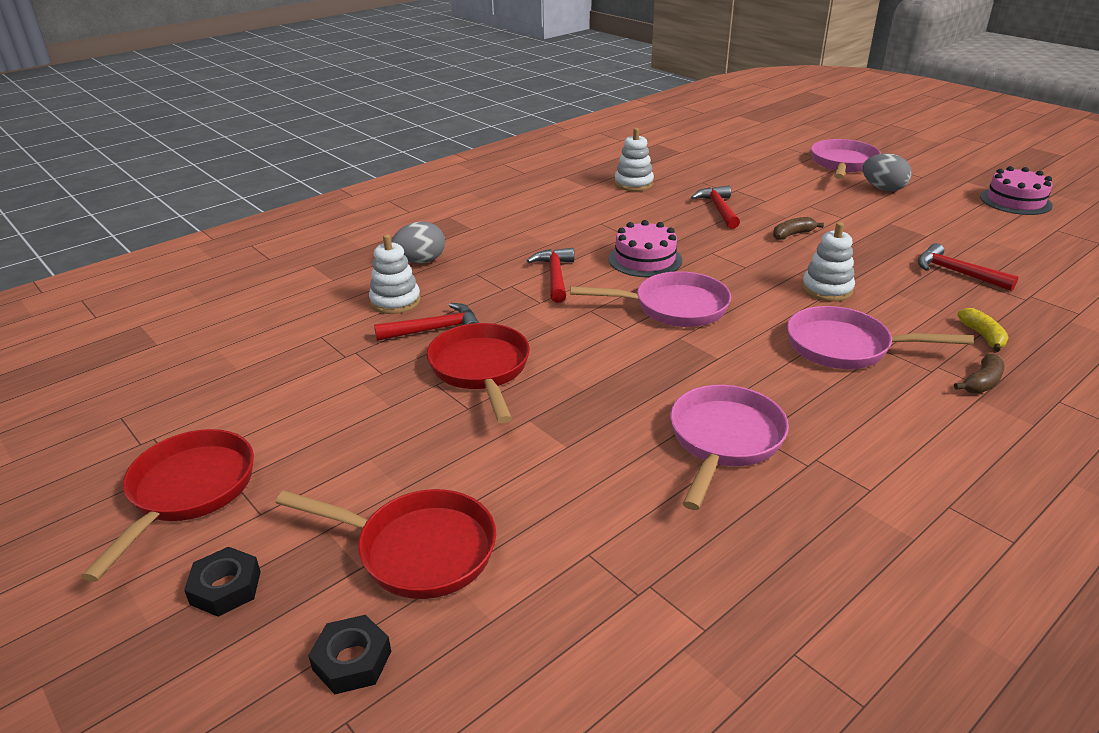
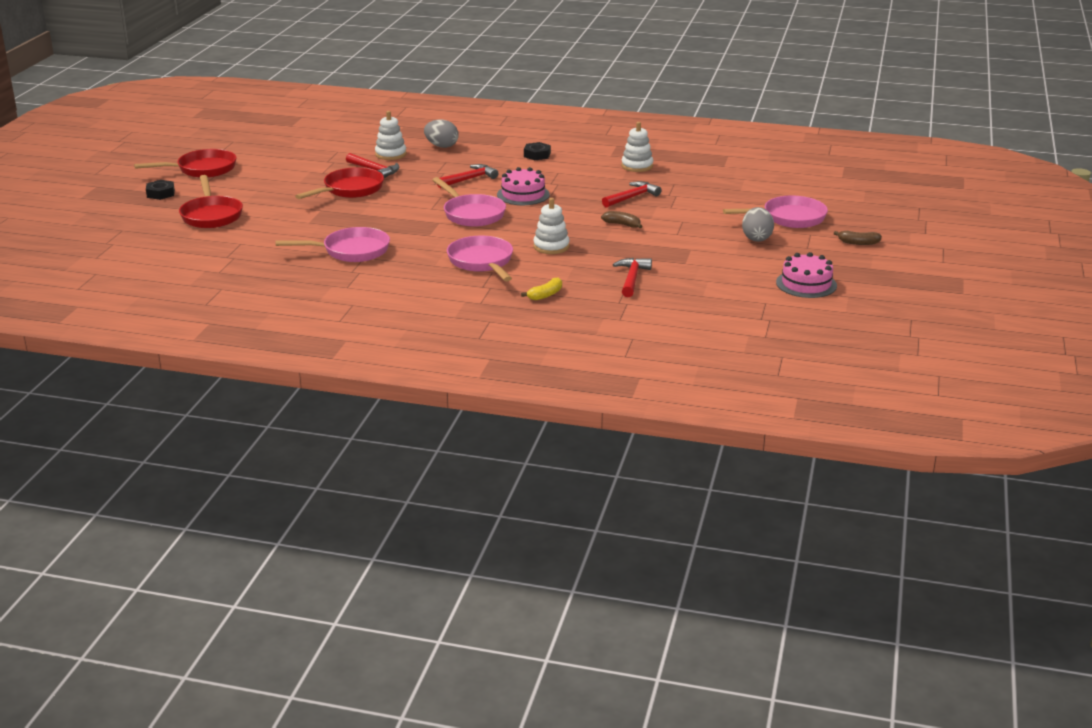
camera: 55 degrees right, 5 degrees down
(352, 660) = (147, 223): black nut -> black nut (537, 155)
(982, 382) = (485, 300): brown banana -> brown banana (858, 243)

